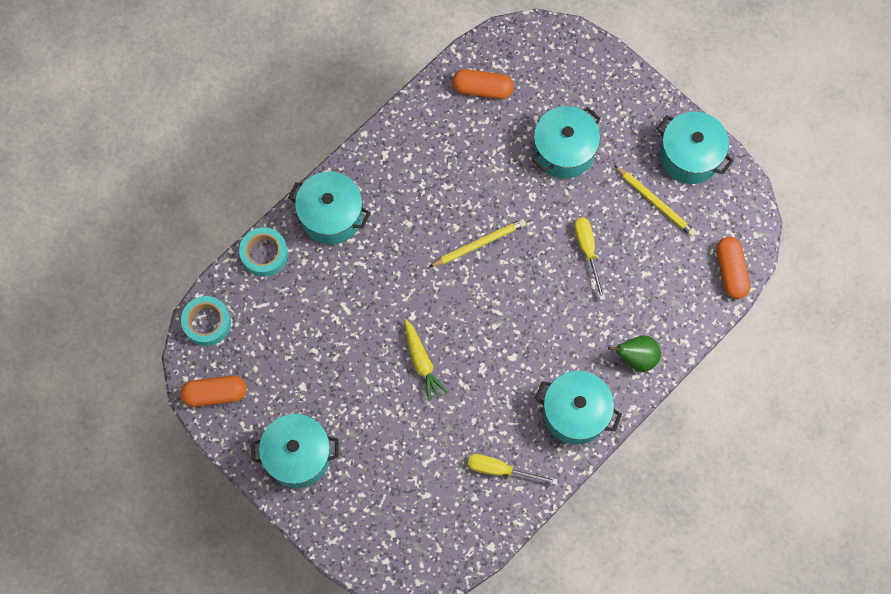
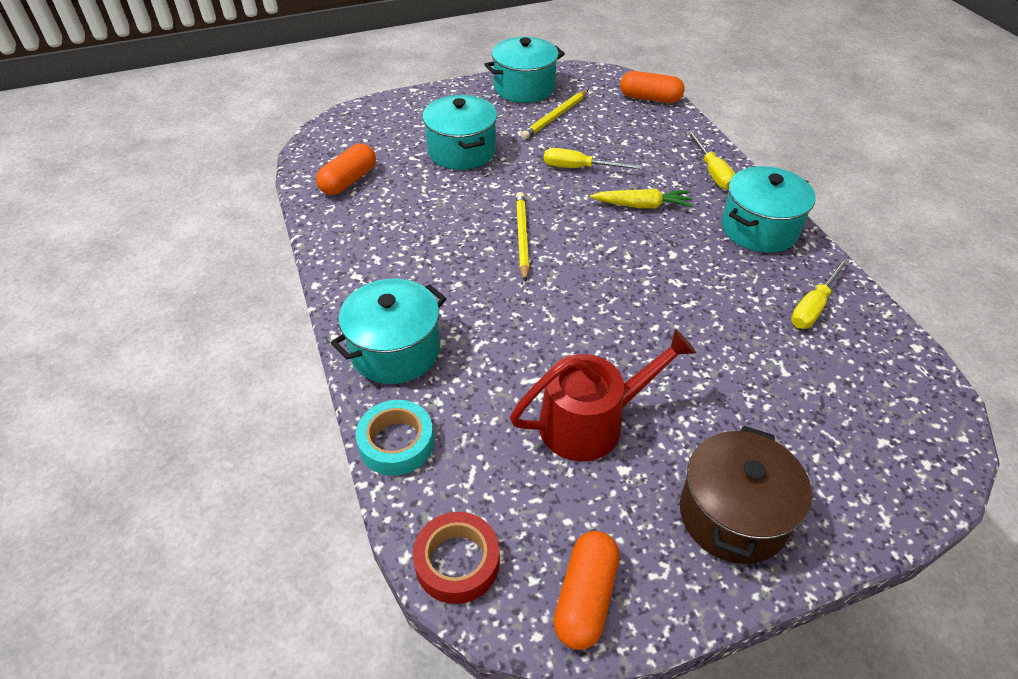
camera: 65 degrees left, 25 degrees down
(207, 322) = (457, 562): turquoise tape -> red tape
(298, 455) = (733, 515): turquoise pot -> brown pot
(328, 356) = (591, 422): none -> red watering can
(422, 362) = (644, 330): yellow carrot -> yellow carrot (642, 206)
(636, 358) = (712, 172): green pear -> yellow screwdriver
(655, 202) = (555, 117): yellow pencil -> yellow pencil turned 150 degrees clockwise

